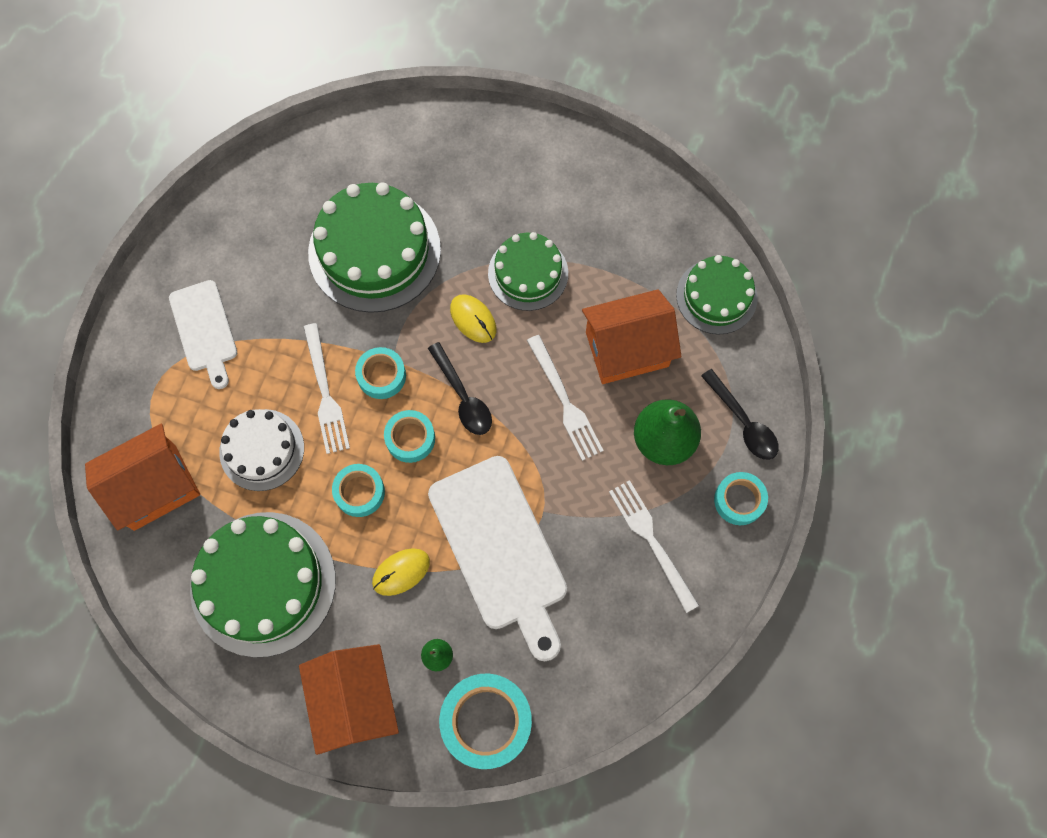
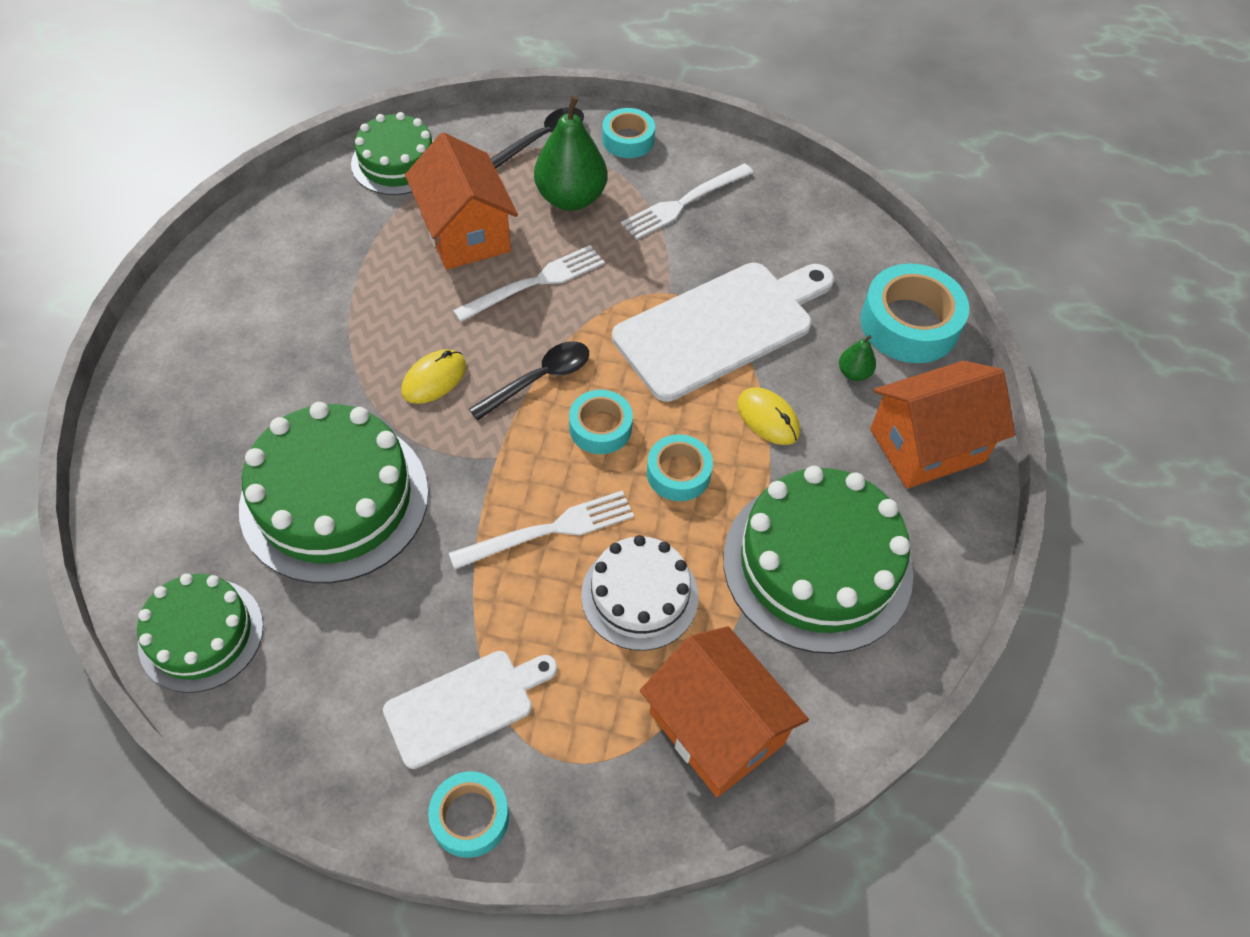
camera: 100 degrees left, 15 degrees down
(381, 376) = (519, 468): turquoise tape -> turquoise tape (470, 817)
(528, 273) = (369, 329): green cake -> green cake (201, 634)

